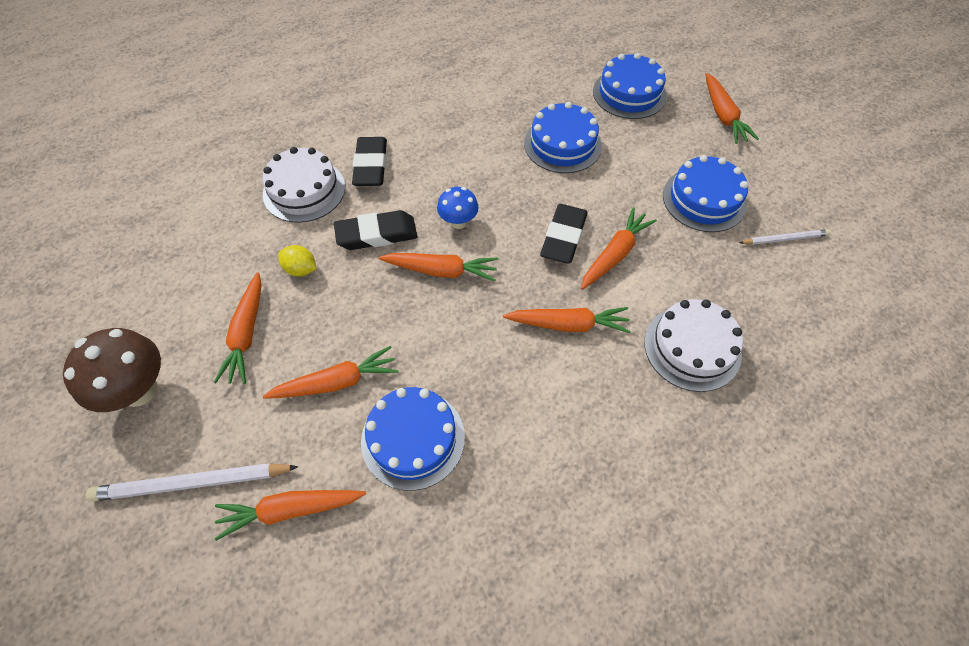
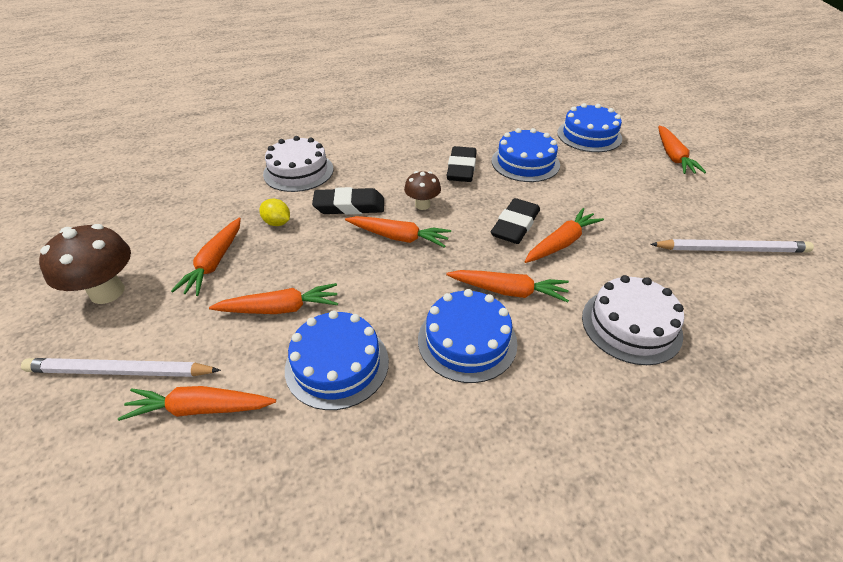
camera: 10 degrees right, 15 degrees down
(371, 166) = (358, 161): black eraser -> black eraser (461, 168)
(458, 222) = (422, 205): blue mushroom -> brown mushroom
(704, 199) = (651, 212): blue cake -> blue cake (467, 341)
(784, 239) = (731, 249): white pencil -> white pencil, size x1.73

